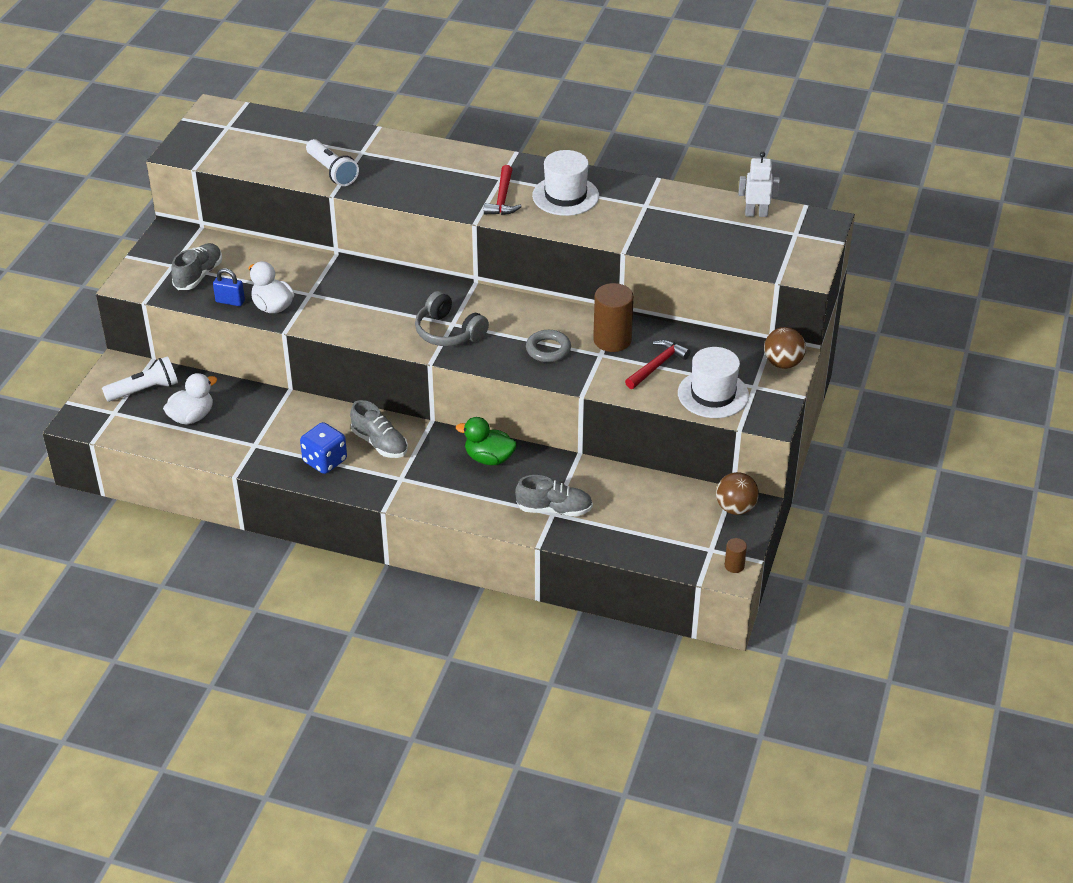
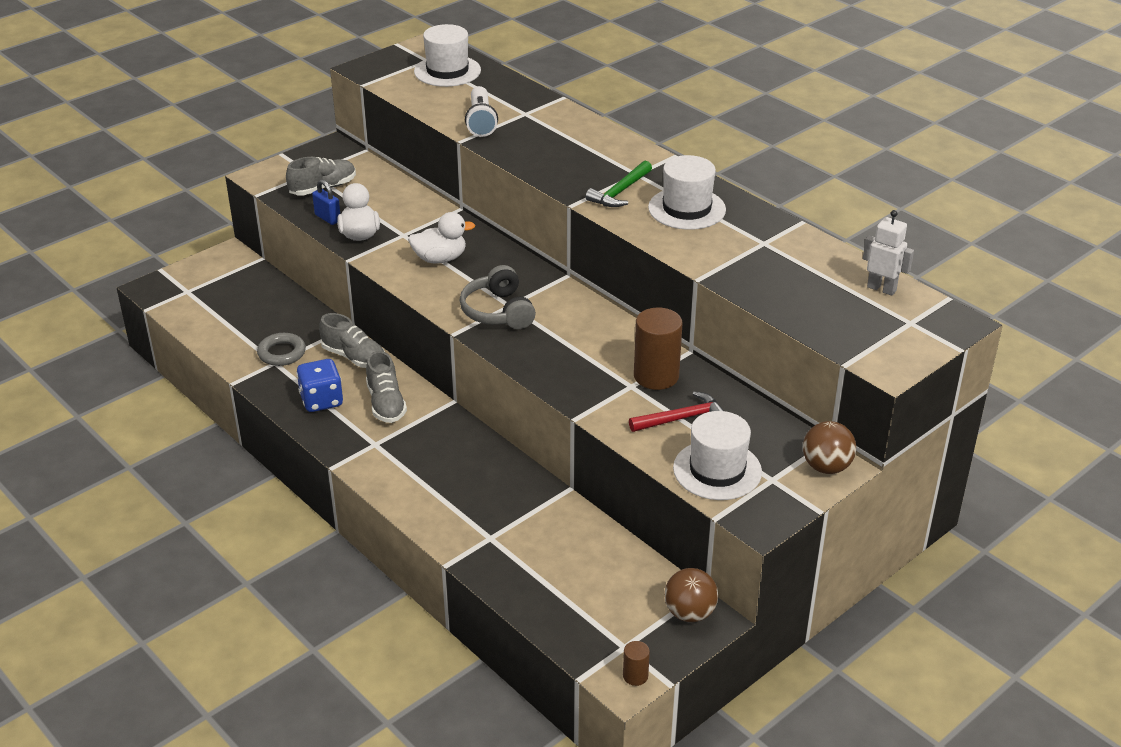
camera: 30 degrees right, 5 degrees down
(144, 390) = (230, 281): white flashlight -> none
(192, 417) = (246, 318): white duck -> white duck (440, 259)
(256, 132) = (447, 71): none -> white hat
(489, 458) = (475, 458): green duck -> none
(502, 198) = (620, 192): red hammer -> green hammer
(548, 349) = (581, 362): grey ring -> grey ring (282, 353)
(554, 509) = (495, 534): grey shoe -> grey shoe (354, 357)

